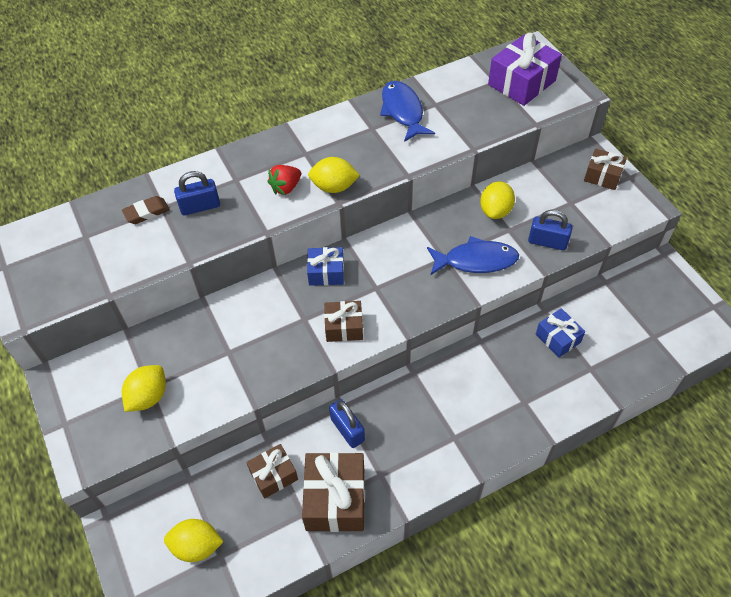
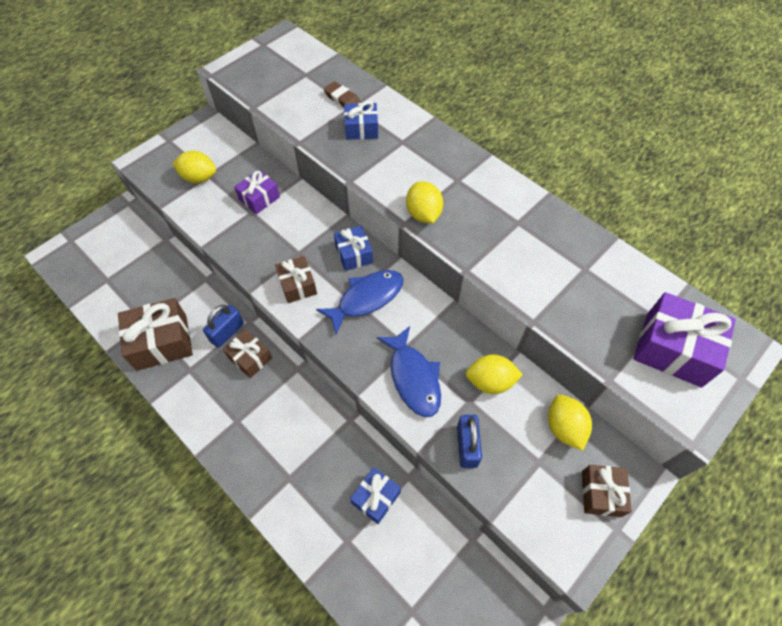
camera: 70 degrees right, 5 degrees up
(197, 546) = (112, 263): yellow lemon -> yellow lemon (564, 427)
(200, 206) = (361, 129): blue padlock -> blue gift
(212, 341) = (259, 198): none -> purple gift
(273, 475) = (176, 292): brown gift -> brown gift (250, 358)
(286, 187) = (407, 179): red strawberry -> none
(403, 111) = (557, 242): blue fish -> blue fish (366, 298)

